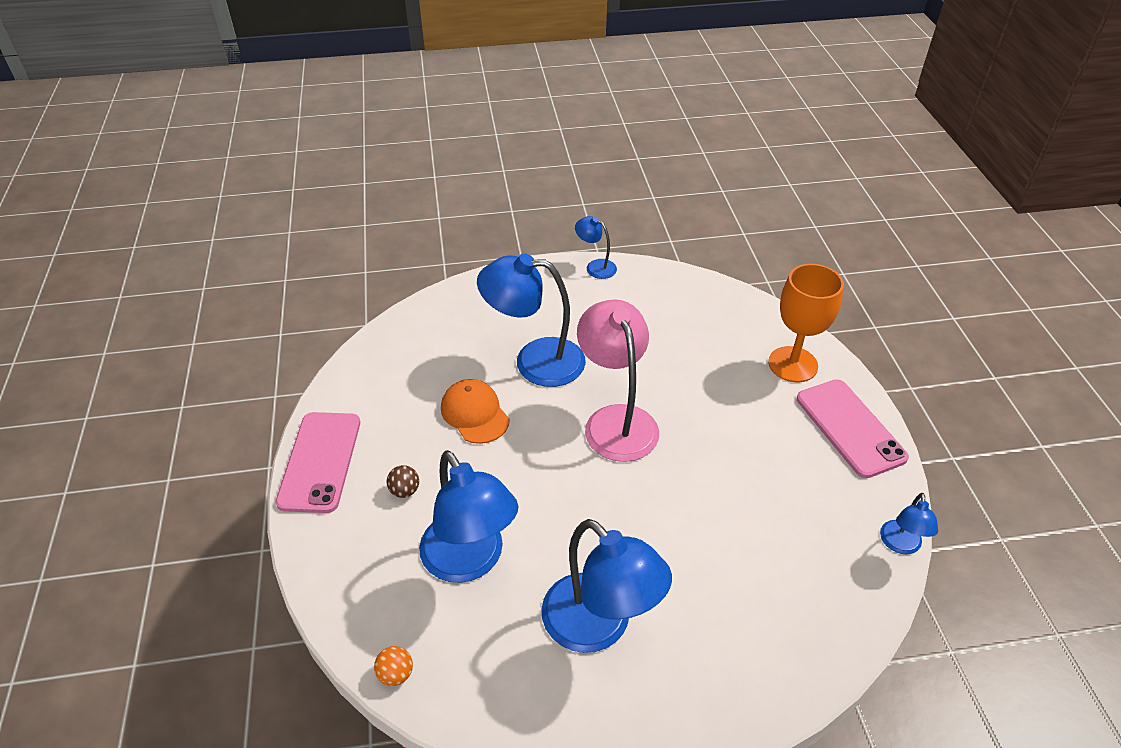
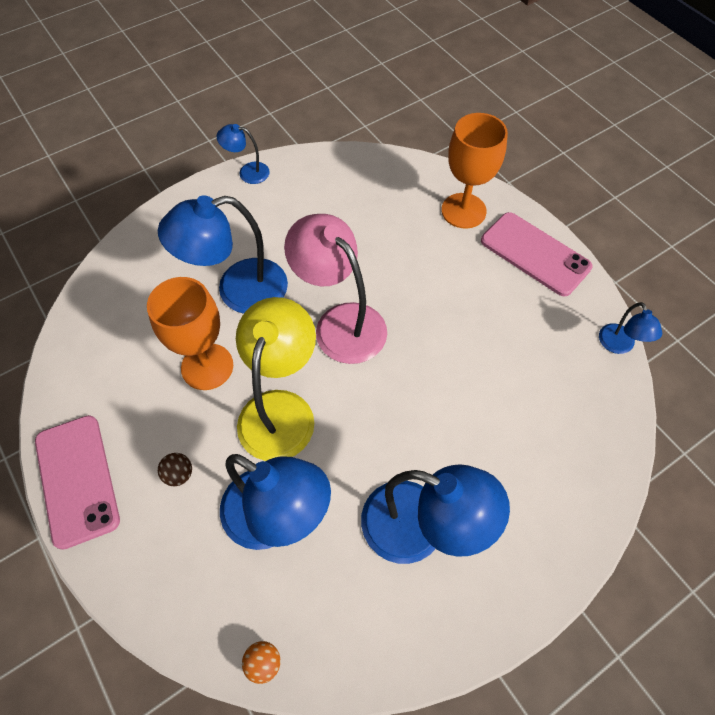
camera: 25 degrees left, 15 degrees up
(475, 413) = (207, 366): orange cap -> orange goblet
(521, 472) = (280, 409): none -> yellow lamp

